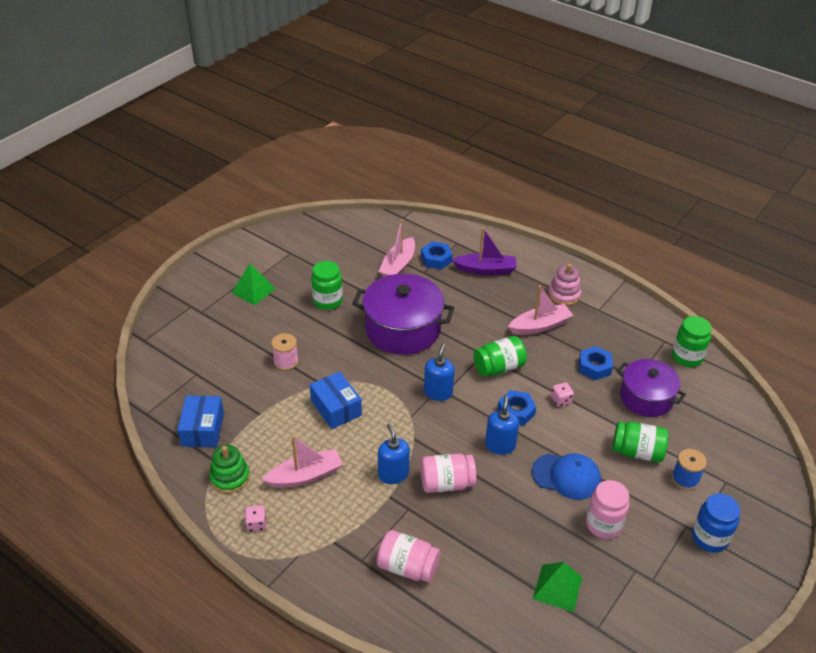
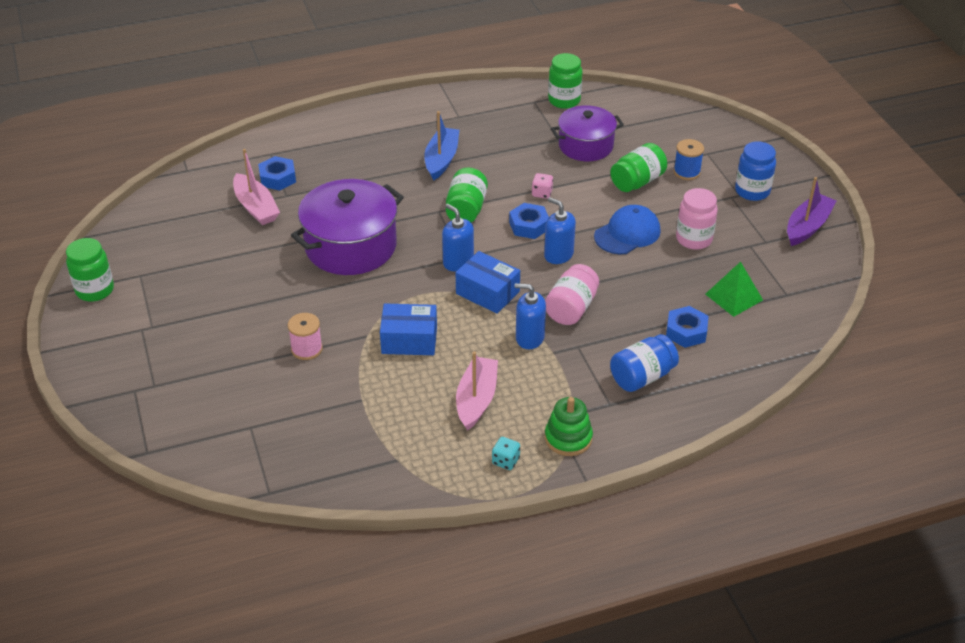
camera: 55 degrees left, 0 degrees up
(202, 429) = (339, 453): blue box -> blue box (487, 292)
(230, 477) = (427, 457): green stacking toy -> green stacking toy (568, 438)
(253, 290) = (168, 329): green pyramid -> none
(256, 524) = (505, 461): pink dice -> turquoise dice
(327, 301) = (251, 280): green jar -> green jar (95, 290)
(407, 567) = (642, 377): pink jar -> blue jar
(486, 270) = (331, 154): purple boat -> purple boat (807, 226)
(540, 326) = (441, 159): pink boat -> blue boat
(564, 295) = (418, 126): pink stacking toy -> none
(594, 367) = (523, 154): blue nut -> blue nut (686, 332)

